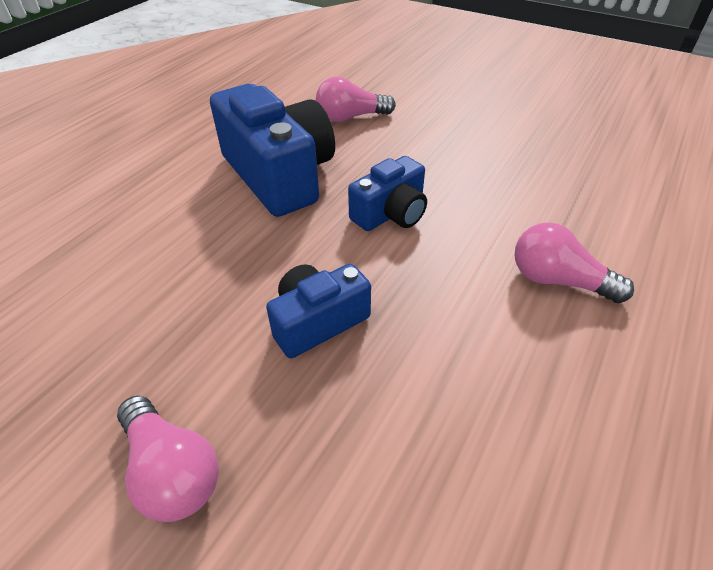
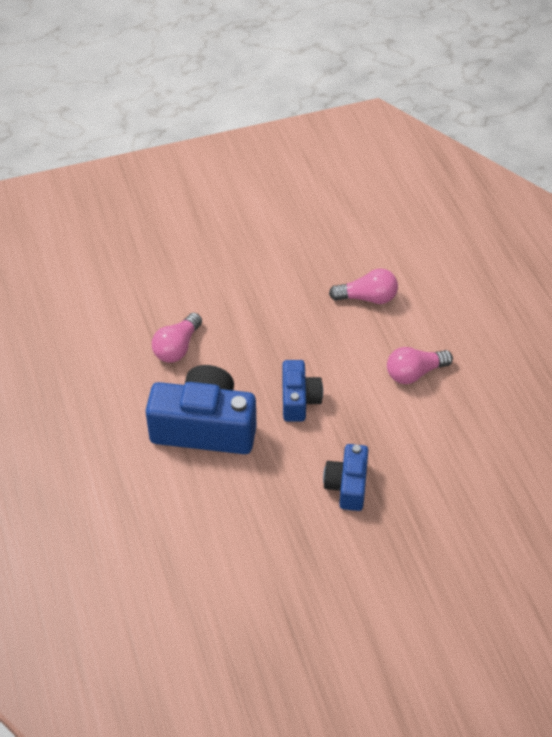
camera: 50 degrees left, 5 degrees up
(172, 471) = (381, 586): pink light bulb -> pink light bulb (367, 298)

